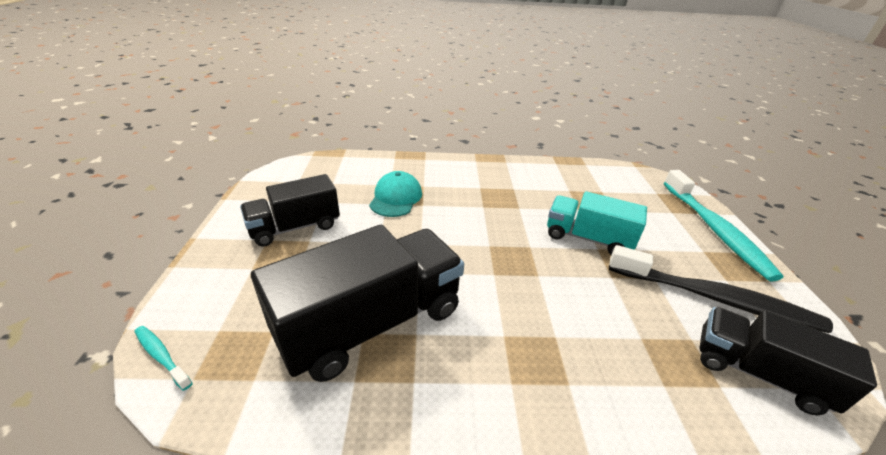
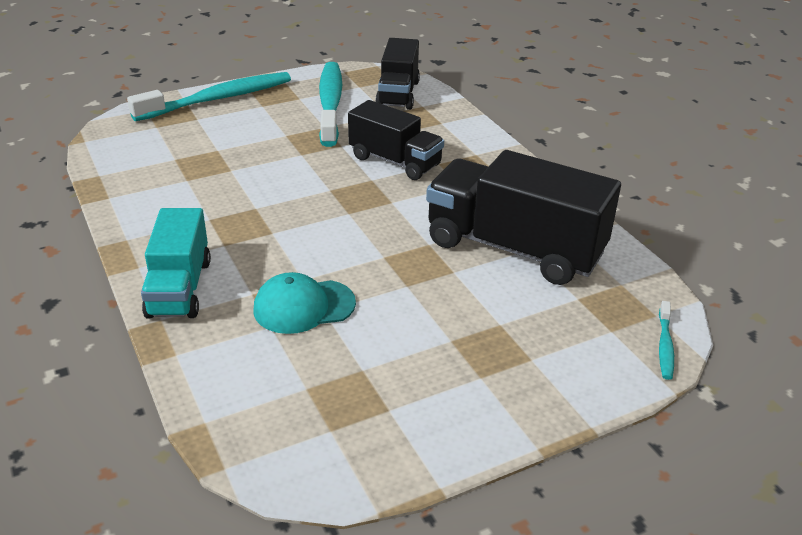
camera: 115 degrees left, 0 degrees up
(295, 227) = (439, 365): black truck -> black truck (395, 161)
(587, 238) = (288, 160): turquoise truck -> turquoise truck (179, 288)
(714, 298) = (330, 103): black toothbrush -> turquoise toothbrush

